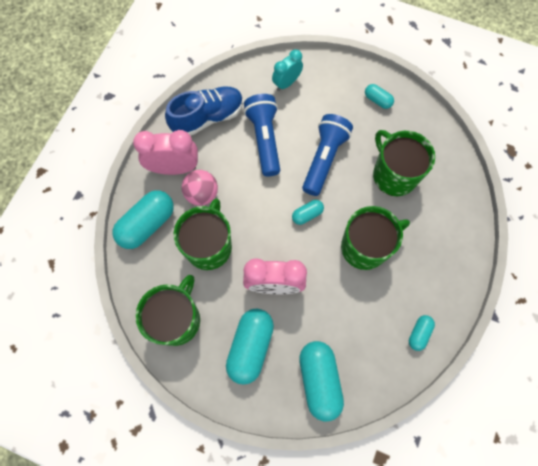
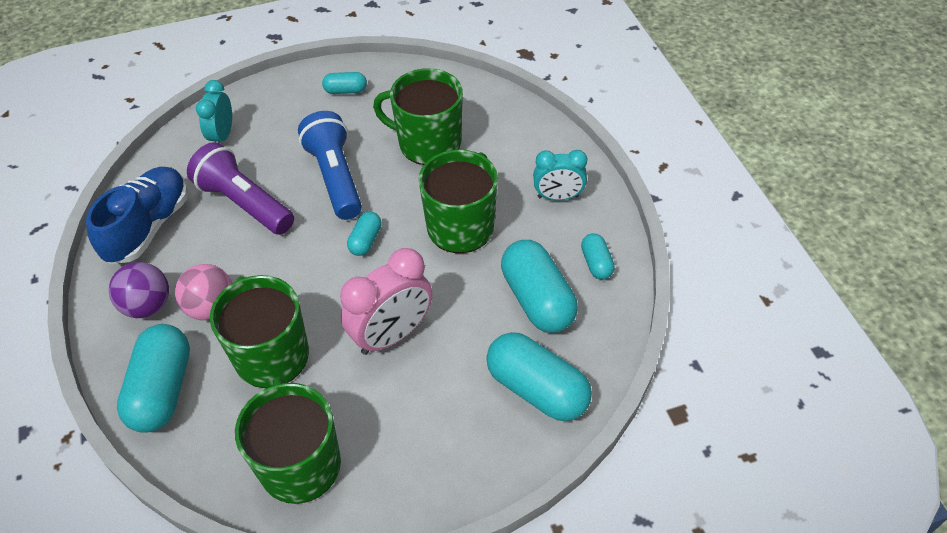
camera: 40 degrees left, 20 degrees down
(174, 168) = (148, 306): pink clock -> purple ball
(250, 347) = (423, 419): turquoise capsule -> turquoise capsule (537, 299)
(264, 139) = (244, 203): blue flashlight -> purple flashlight
(436, 272) = (558, 197): none -> turquoise clock

